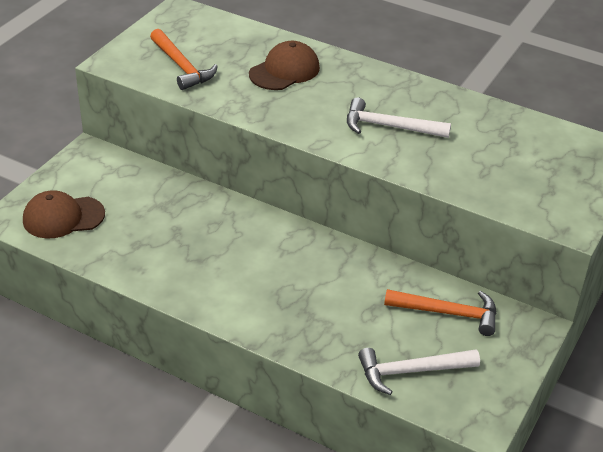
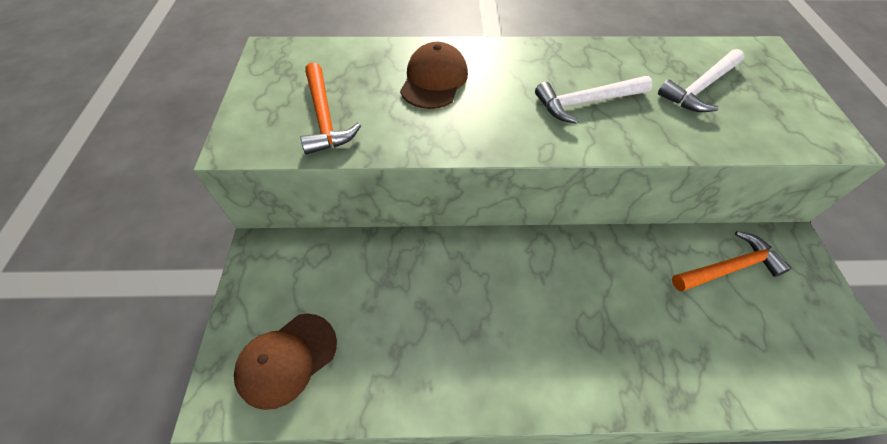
camera: 30 degrees left, 15 degrees up
(181, 67) = (324, 117): orange hammer -> orange hammer turned 45 degrees clockwise
(411, 371) = (770, 359): white hammer -> white hammer (699, 88)

